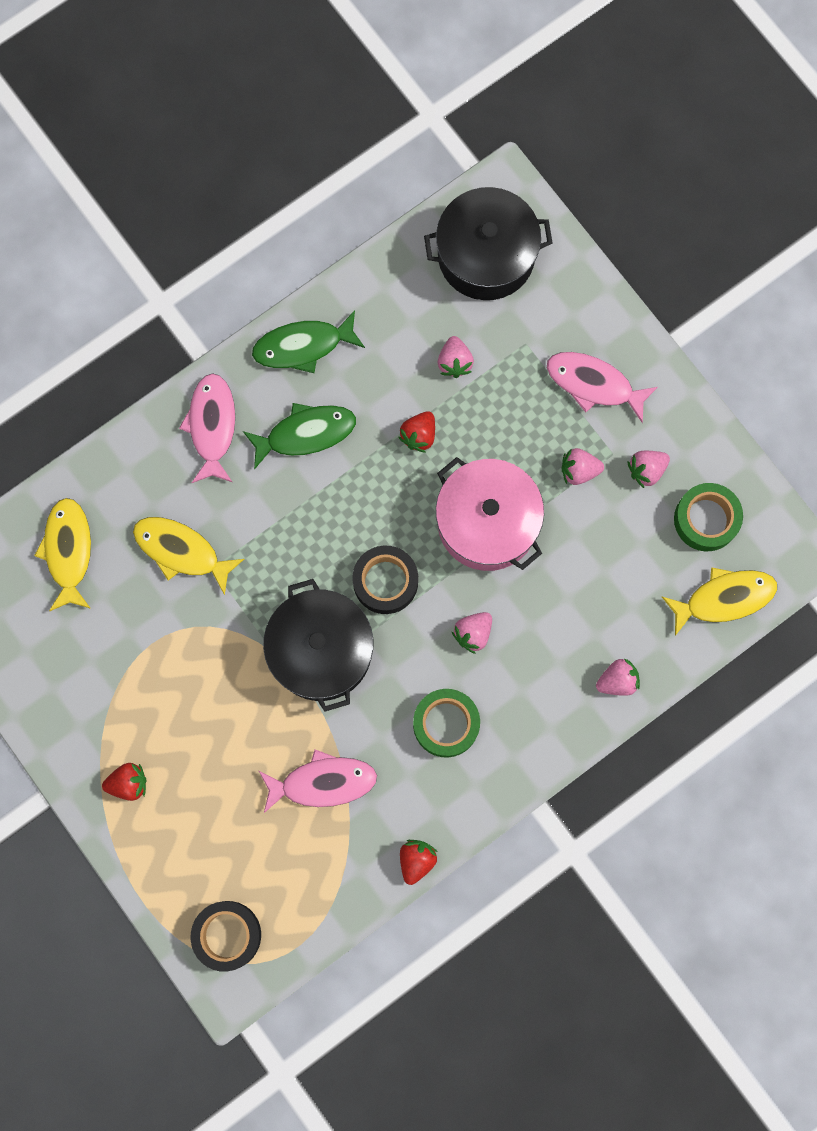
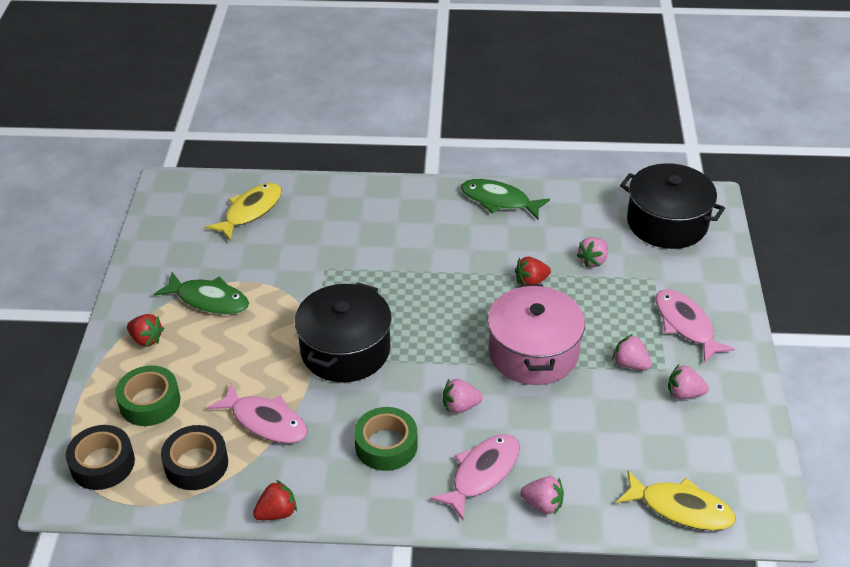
camera: 40 degrees right, 35 degrees down
(181, 551) = (315, 249): yellow fish -> none
(212, 426) = (401, 205): pink fish -> pink fish (482, 473)
(305, 433) = (456, 240): green fish -> green fish (208, 300)
(385, 582) = (428, 341): black tape -> black tape (196, 464)
(706, 519) = (708, 450): green tape -> green tape (150, 402)

